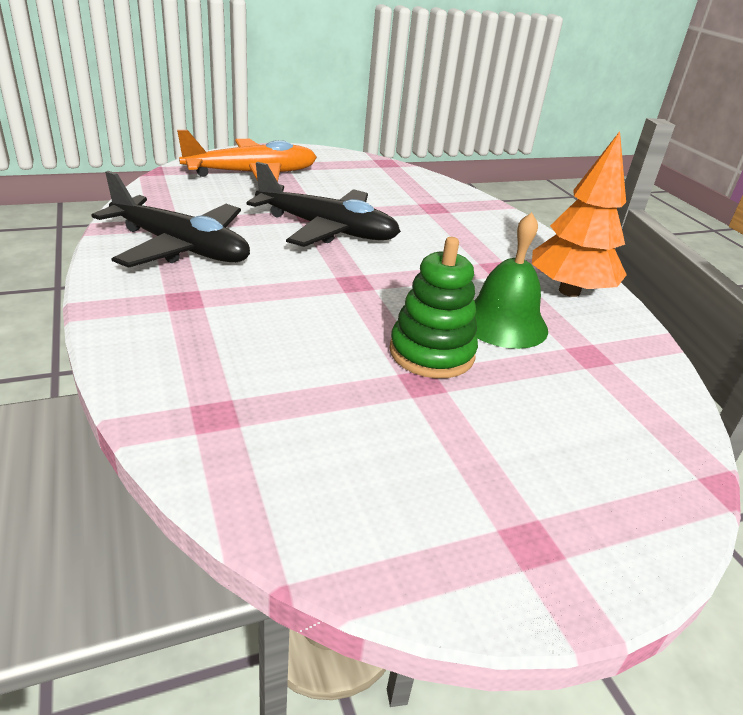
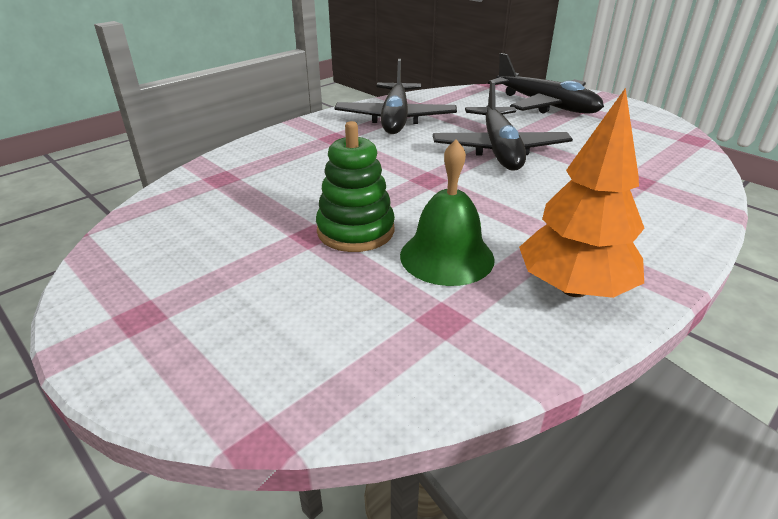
camera: 70 degrees right, 0 degrees up
(252, 174) = (546, 105): orange plane -> black plane

